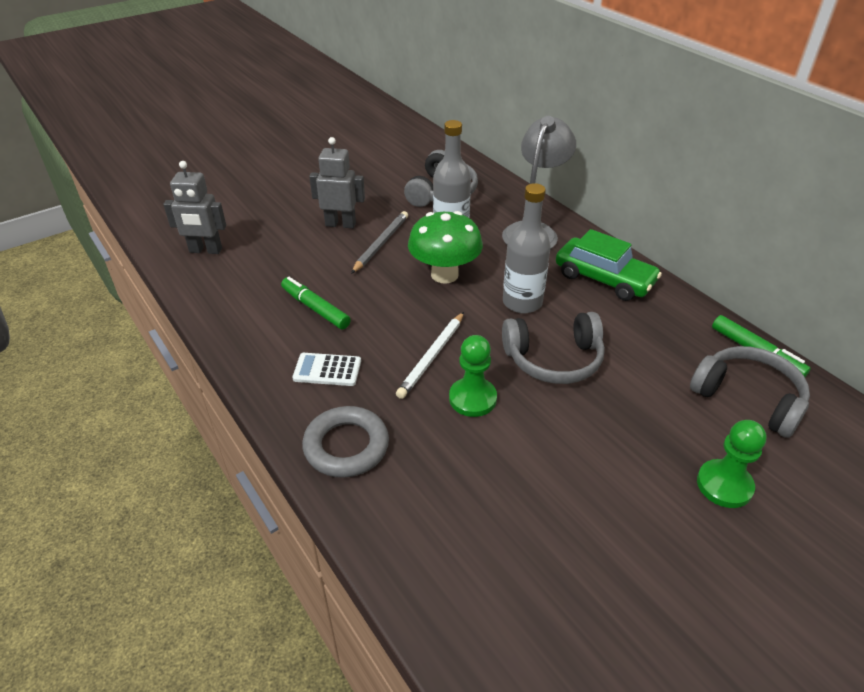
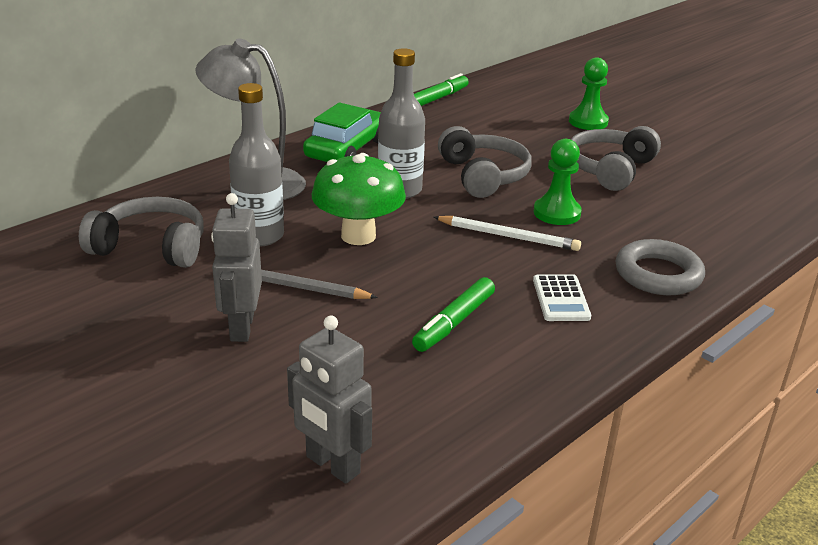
camera: 100 degrees left, 10 degrees down
(205, 250) = (332, 465): grey robot -> grey robot turned 135 degrees clockwise
(748, 398) = (494, 106): grey headphones -> grey headphones (609, 169)

